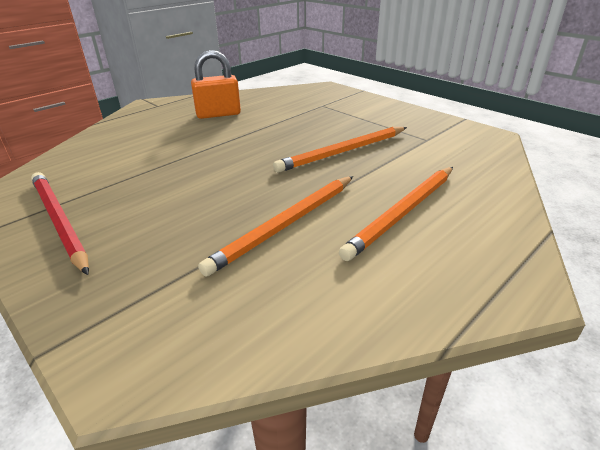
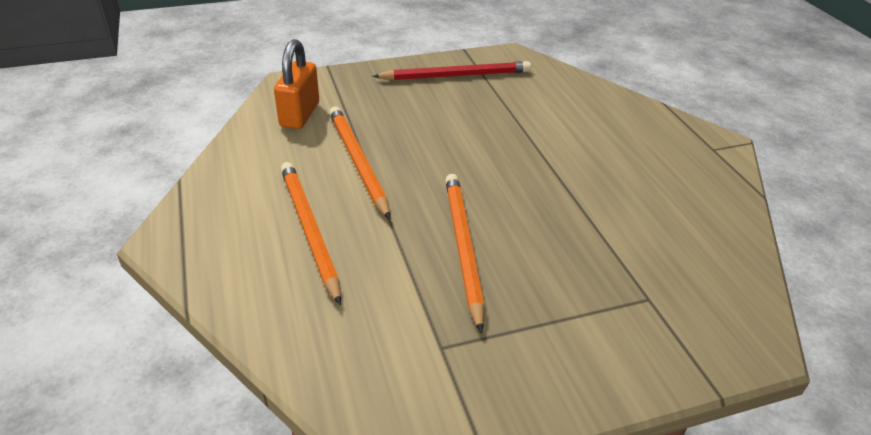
camera: 115 degrees right, 5 degrees up
(218, 114) = (653, 187): orange padlock -> orange padlock (300, 115)

